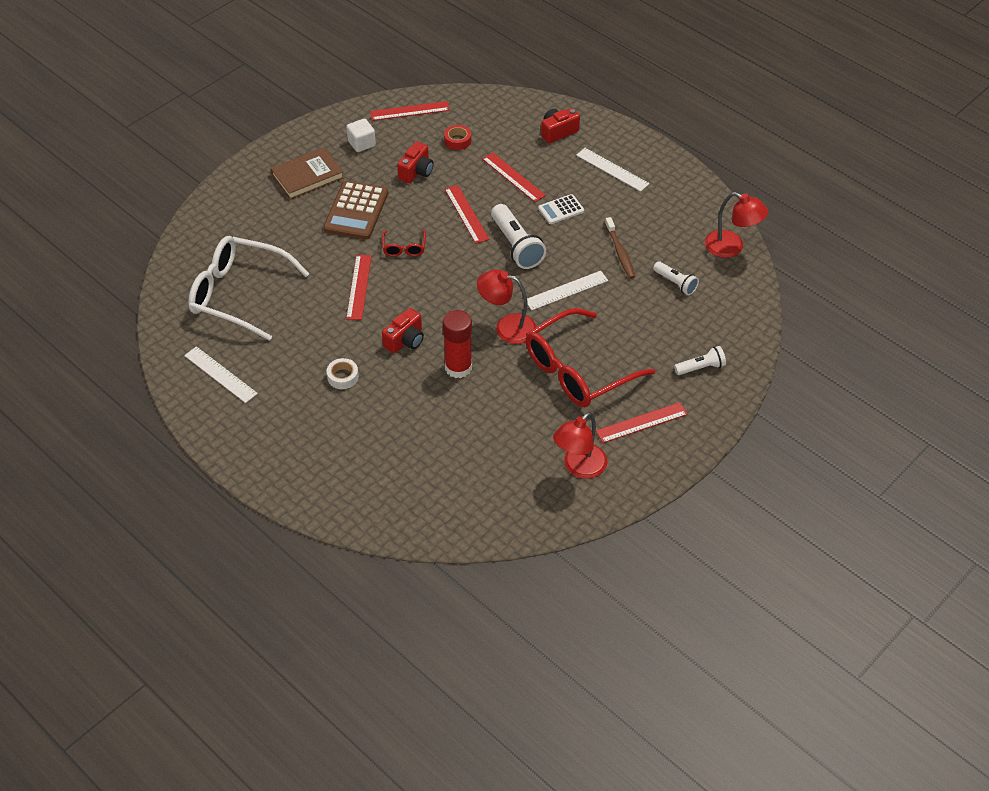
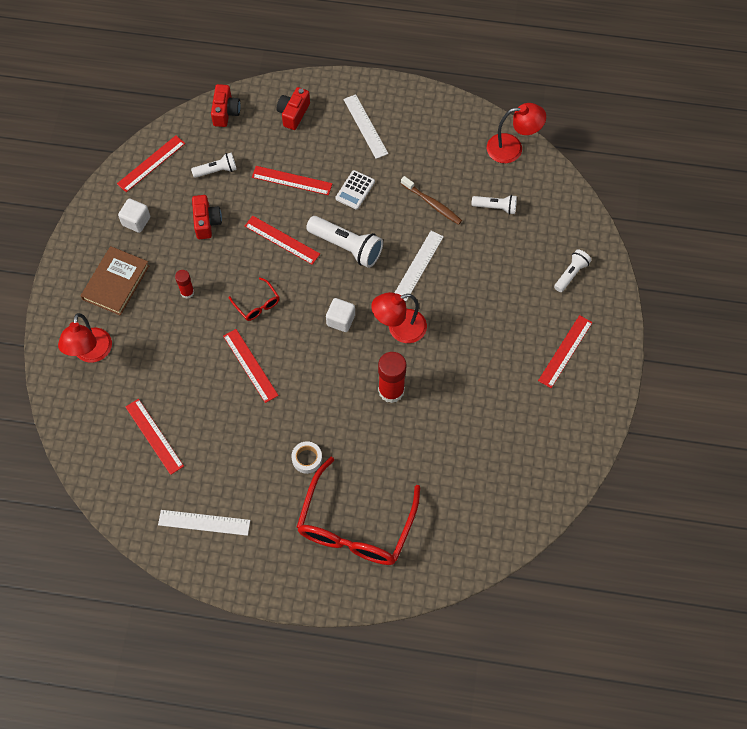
camera: 35 degrees left, 15 degrees up
(238, 294) = (154, 436): white glasses -> red ruler
(356, 211) = (187, 292): brown calculator -> red glue stick
(405, 340) = (329, 392): red camera -> red camera (226, 112)
(457, 141) = (216, 170): red tape -> white flashlight
(463, 294) = (340, 320): none -> white cube
(578, 370) = (484, 334): red glasses -> red glasses (355, 525)
(579, 467) = (550, 421): red lamp -> red lamp (91, 353)
(612, 169) = (365, 126): white ruler -> white ruler turned 60 degrees clockwise

